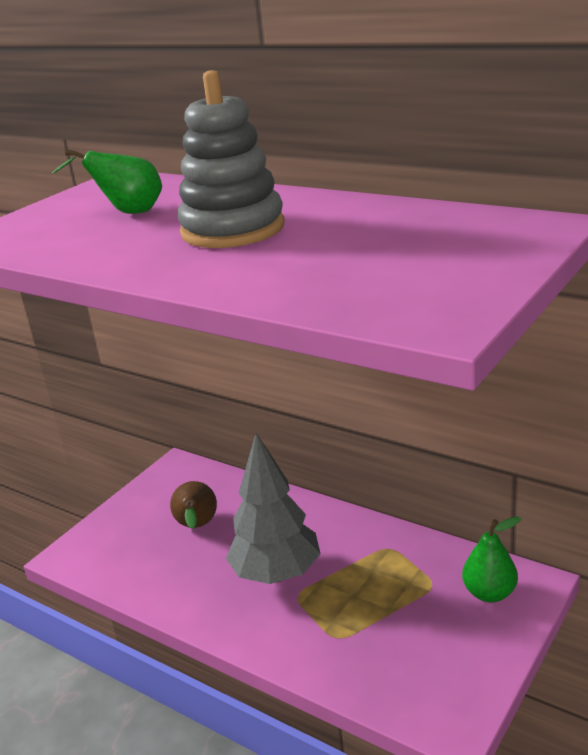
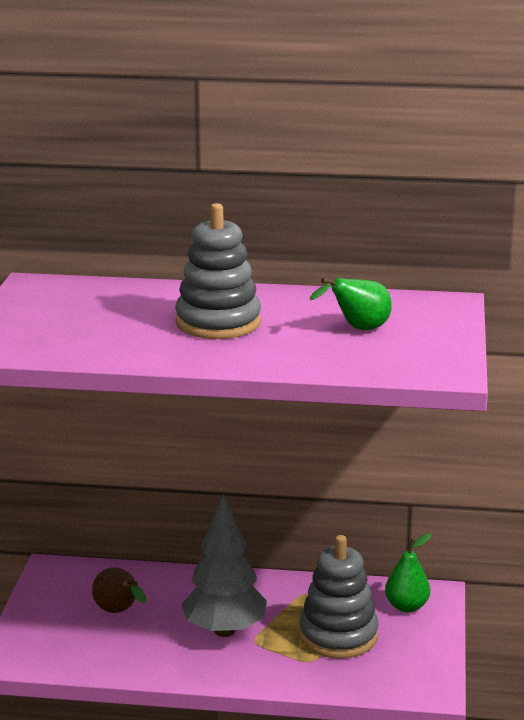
camera: 30 degrees left, 5 degrees down
(128, 213) = (99, 315): green pear -> green pear (358, 329)
(388, 613) = (338, 636): none -> grey stacking toy

